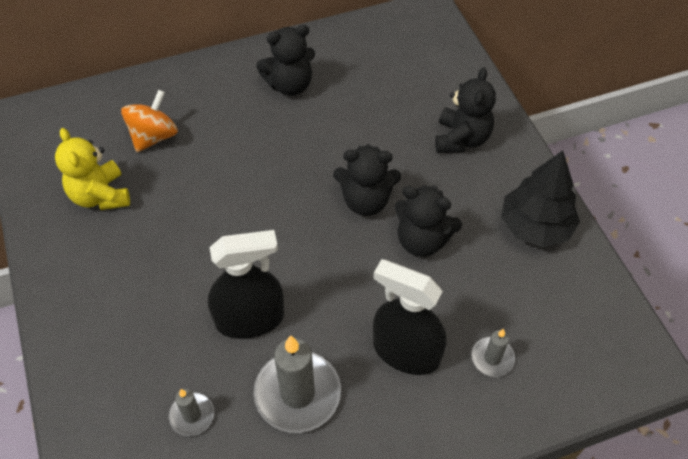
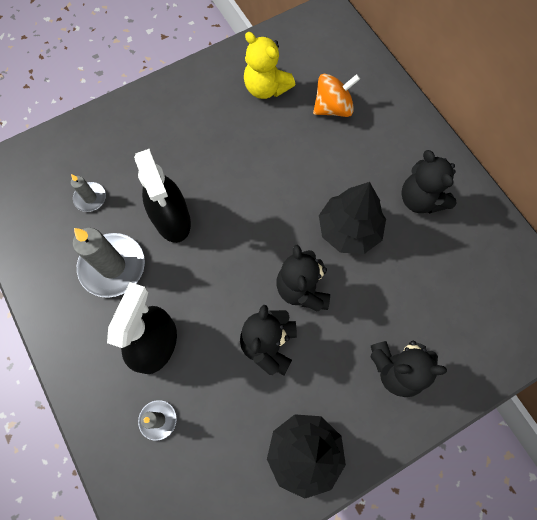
camera: 80 degrees right, 15 degrees up
(100, 195) = (266, 88): yellow teddy bear -> yellow teddy bear turned 105 degrees counterclockwise
(154, 136) = (333, 108): orange spinning top -> orange spinning top turned 45 degrees counterclockwise
(308, 149) = (349, 230): none -> black tree

